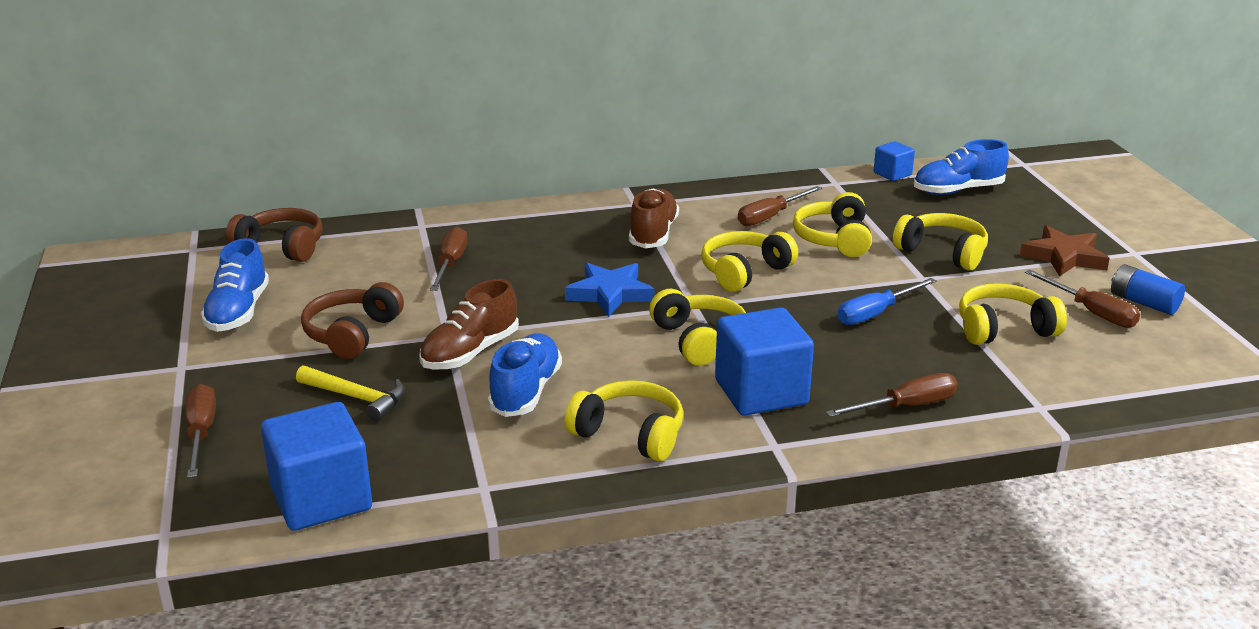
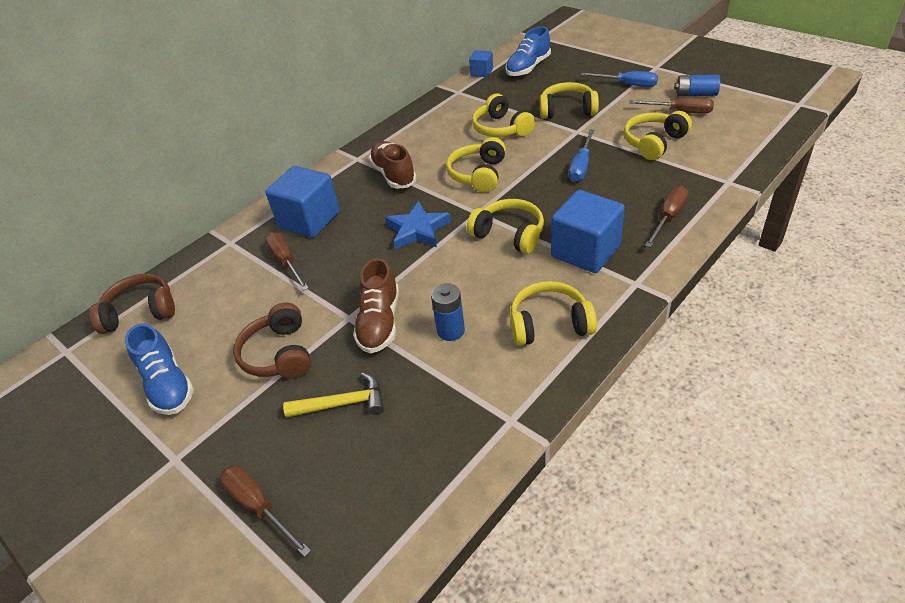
camera: 30 degrees left, 15 degrees up
(321, 499) = (415, 502): blue cube -> blue cube (309, 220)
(526, 391) = (451, 331): blue shoe -> blue battery
(770, 217) = (448, 130): brown screwdriver -> none
(1064, 257) = (628, 85): brown star -> blue screwdriver

